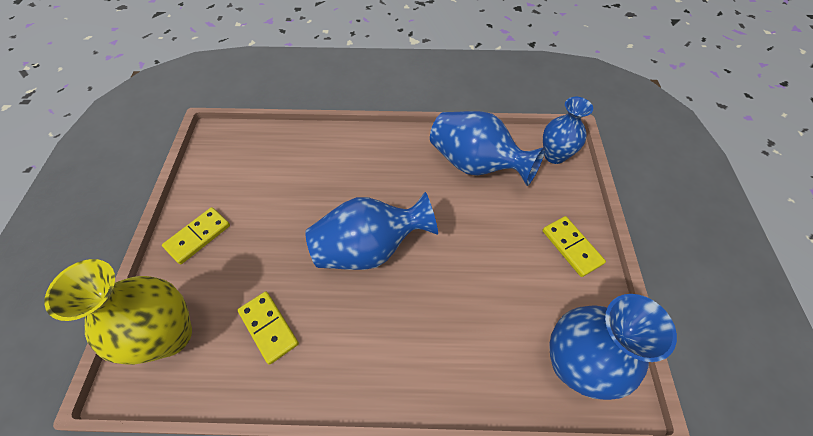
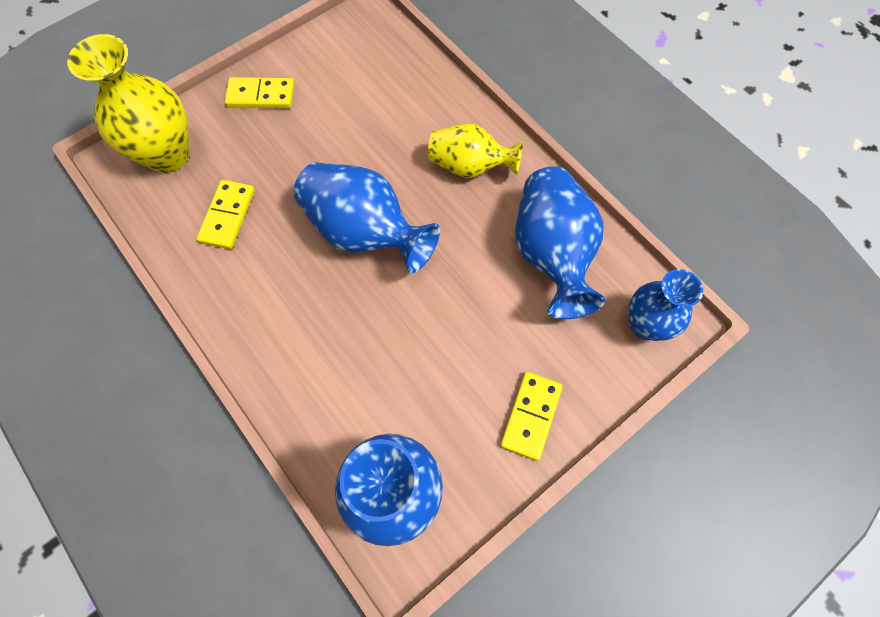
camera: 50 degrees right, 10 degrees up
(381, 161) = (469, 166): none -> yellow vase

